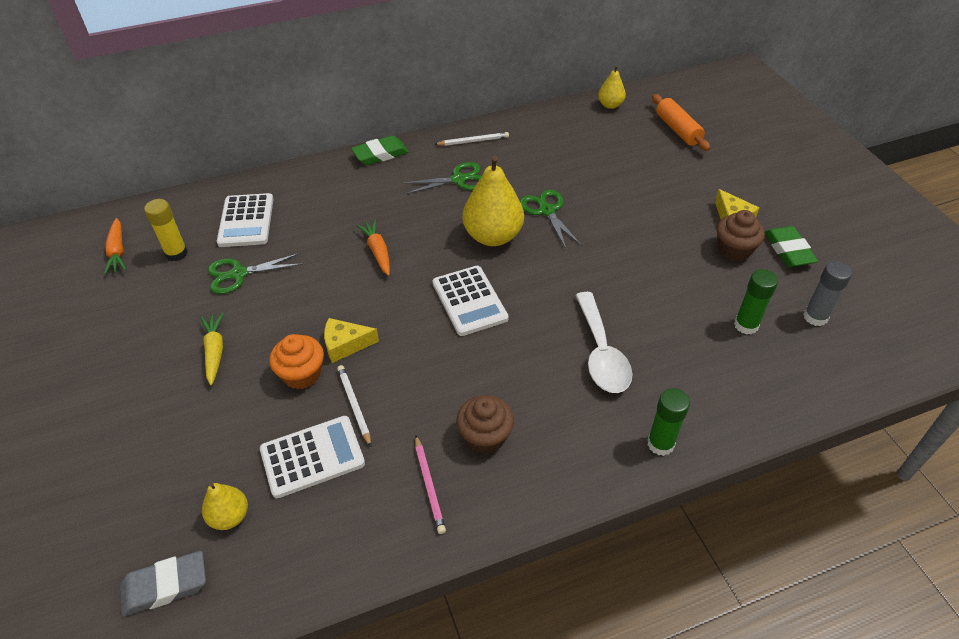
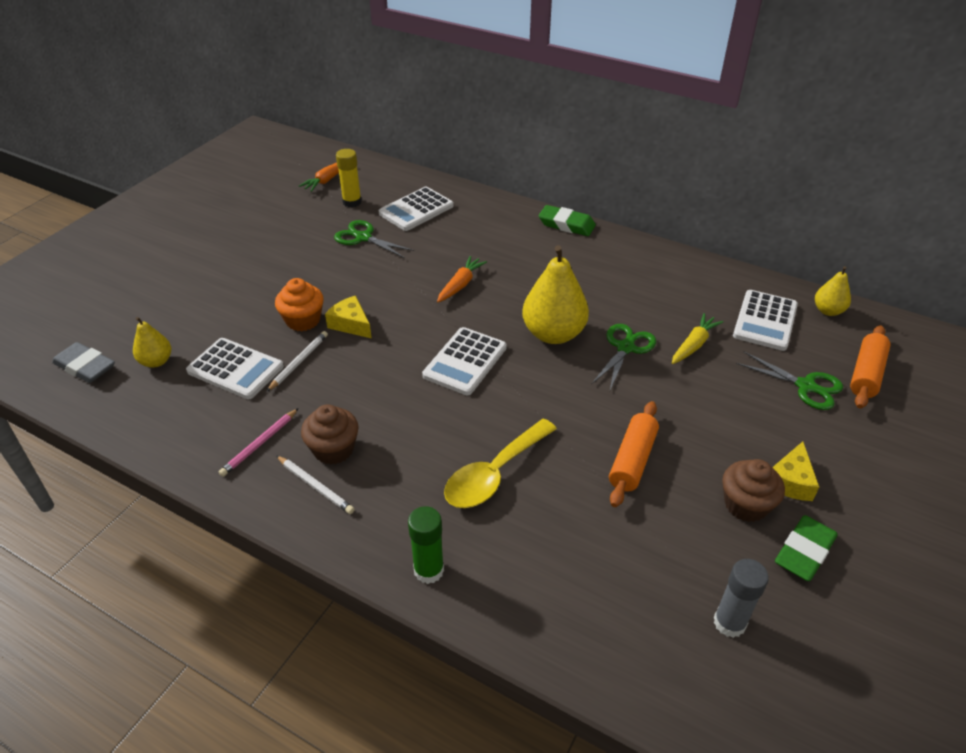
camera: 50 degrees right, 5 degrees down
(214, 351) = (284, 271): yellow carrot -> yellow carrot (694, 345)
(458, 179) = (594, 278): green scissors -> green scissors (805, 386)
(473, 141) = (651, 260): white pencil -> white pencil (315, 486)
(590, 135) = (765, 321): none -> white calculator
(601, 353) = (494, 473): white spoon -> yellow spoon
(653, 275) = (632, 460): none -> orange rolling pin
(746, 325) = (648, 566): green glue stick -> none

